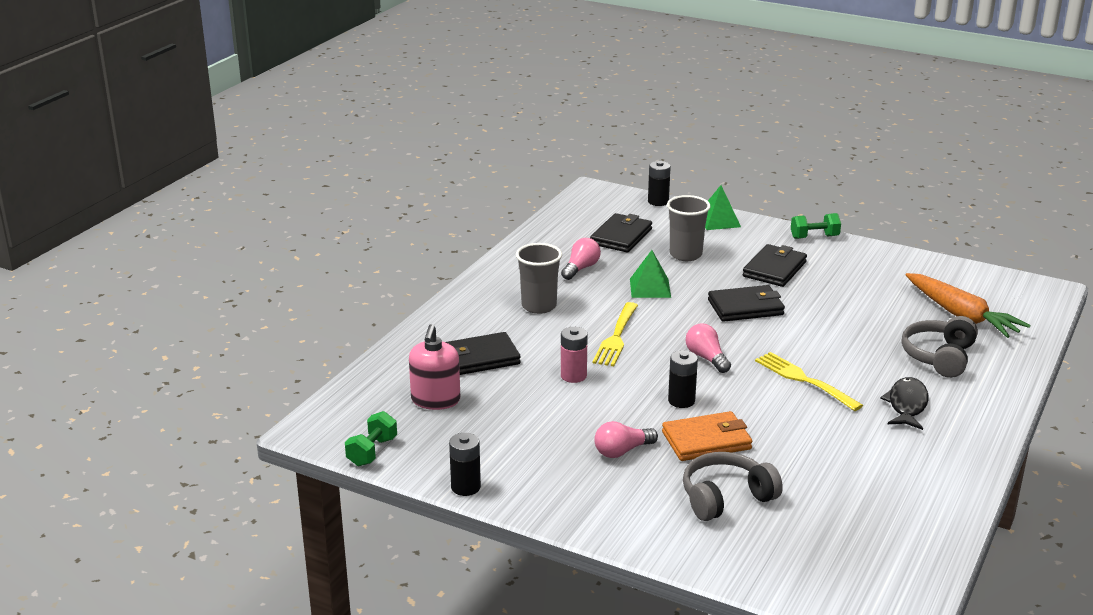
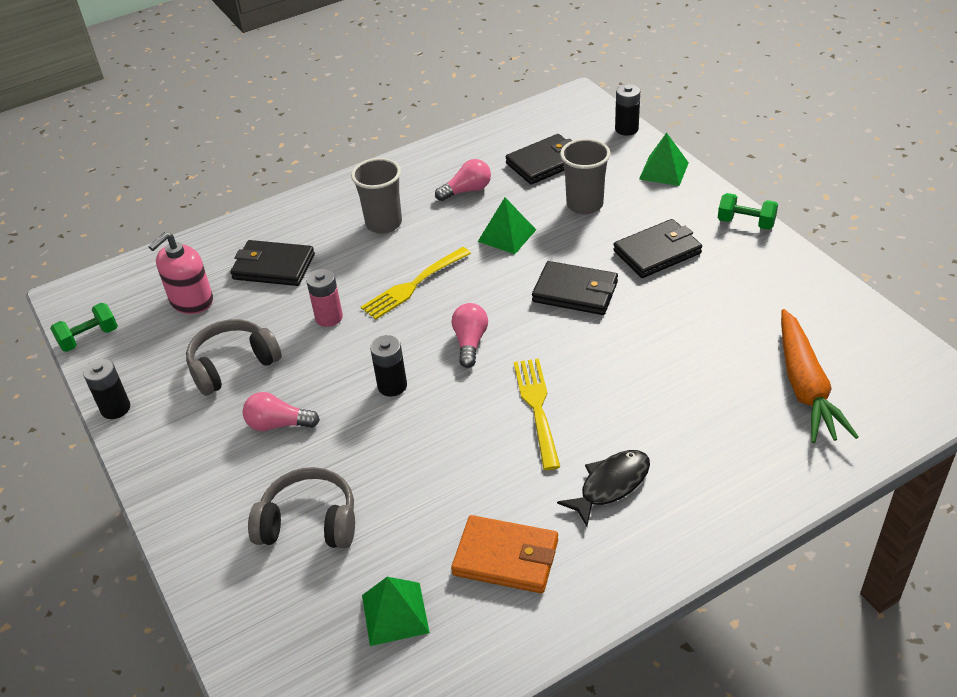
camera: 35 degrees right, 15 degrees up
(706, 440) = (364, 444): orange wallet -> orange wallet (506, 557)
(854, 522) = (395, 613): none -> green pyramid
(939, 357) = (717, 434): grey headphones -> grey headphones (233, 365)

